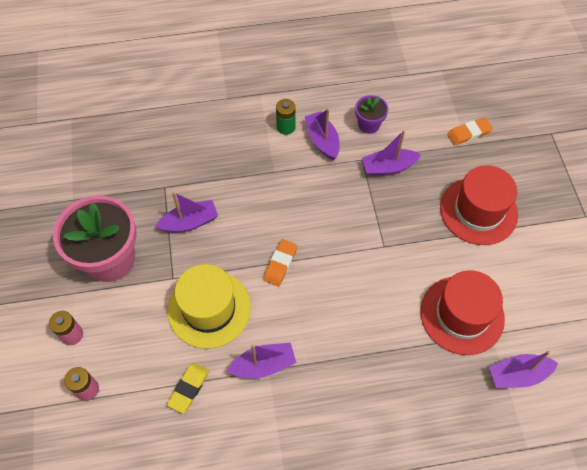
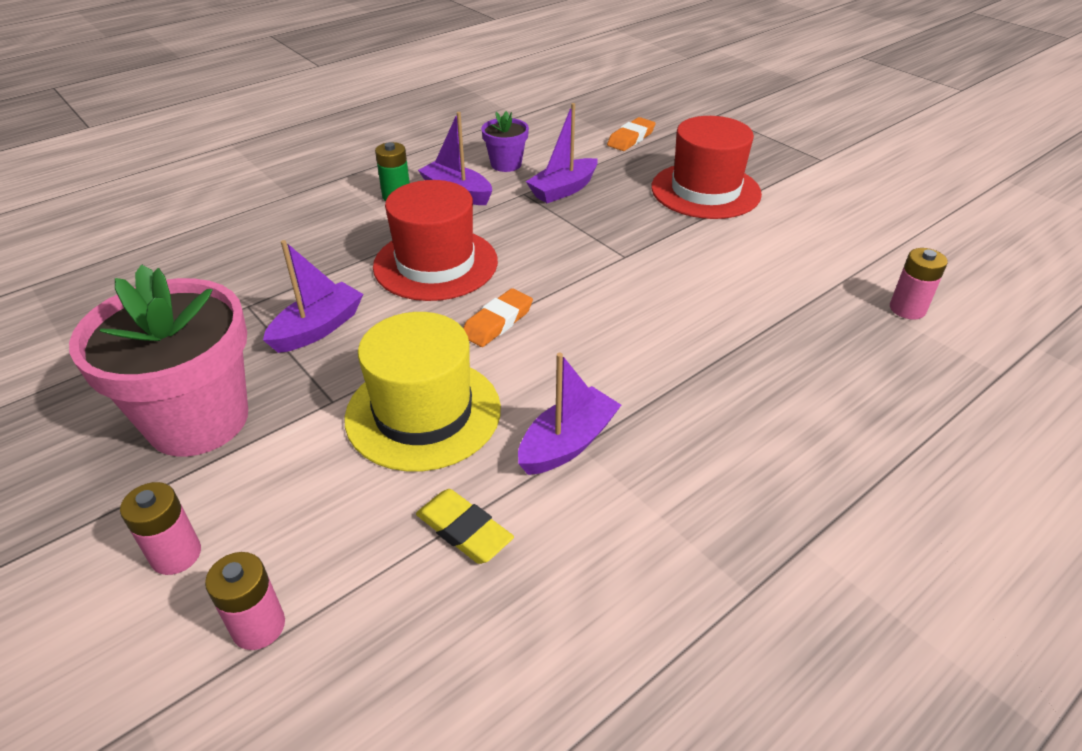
camera: 30 degrees left, 20 degrees down
(189, 388) = (464, 530): yellow eraser -> yellow eraser turned 45 degrees counterclockwise
(280, 264) = (497, 322): orange eraser -> orange eraser turned 45 degrees clockwise
(462, 315) = (783, 281): red hat -> red hat (435, 264)
(518, 374) = (907, 309): purple boat -> pink battery

